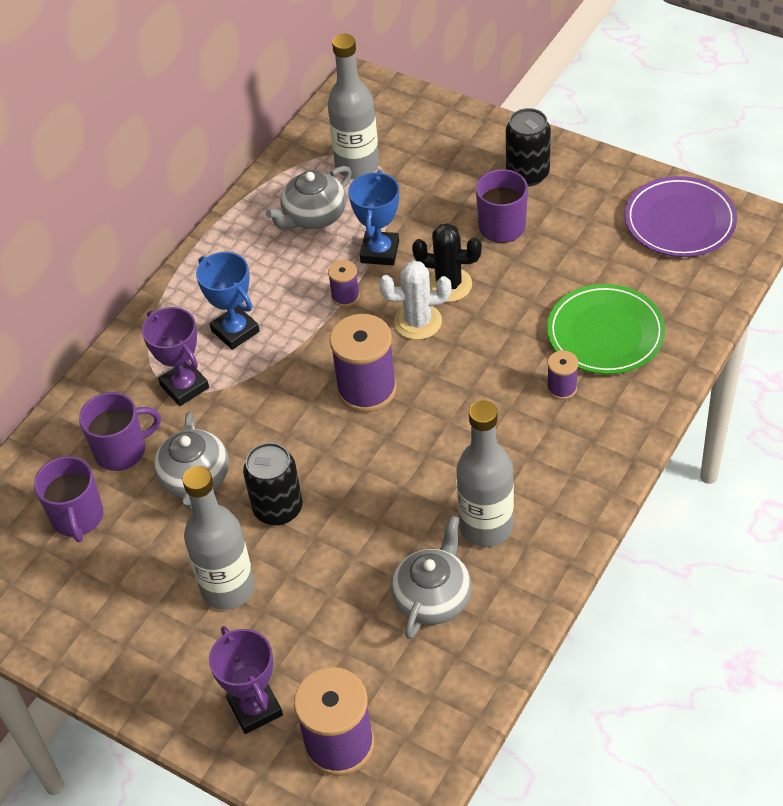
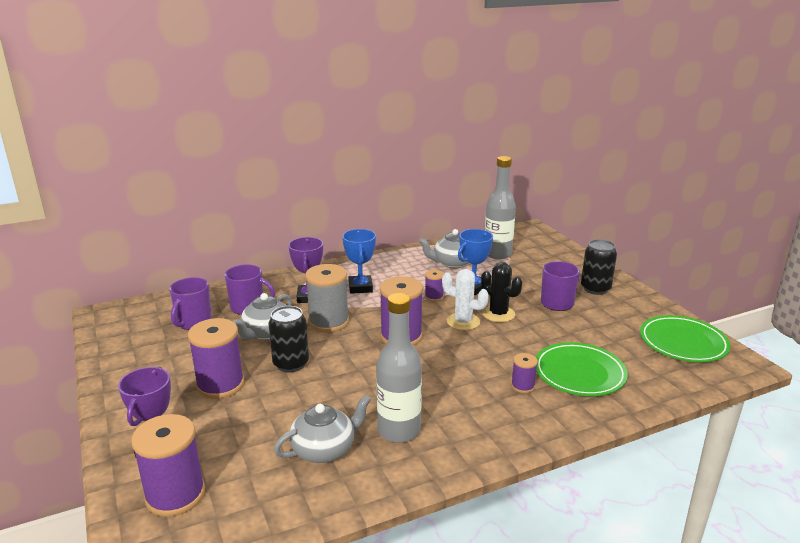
camera: 30 degrees right, 25 degrees down
(228, 588) = (220, 385): grey bottle -> purple spool
(255, 416) = (328, 322): none -> grey spool
(680, 221) = (683, 342): purple plate -> green plate

